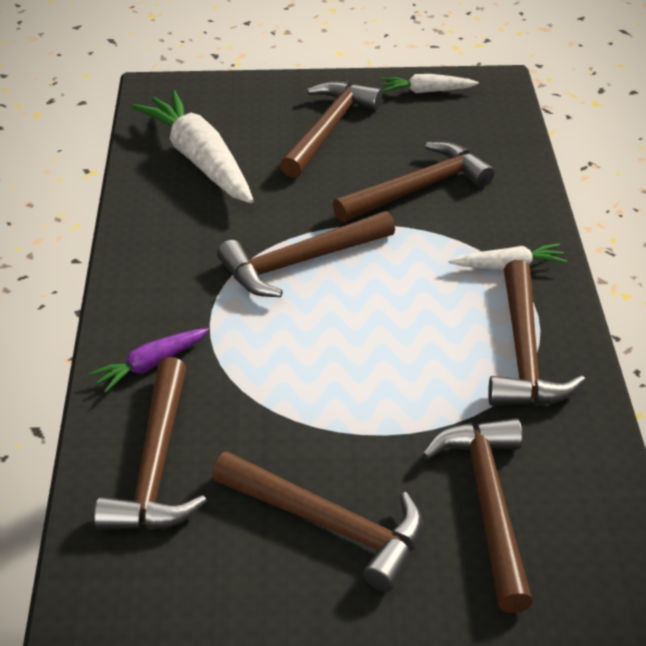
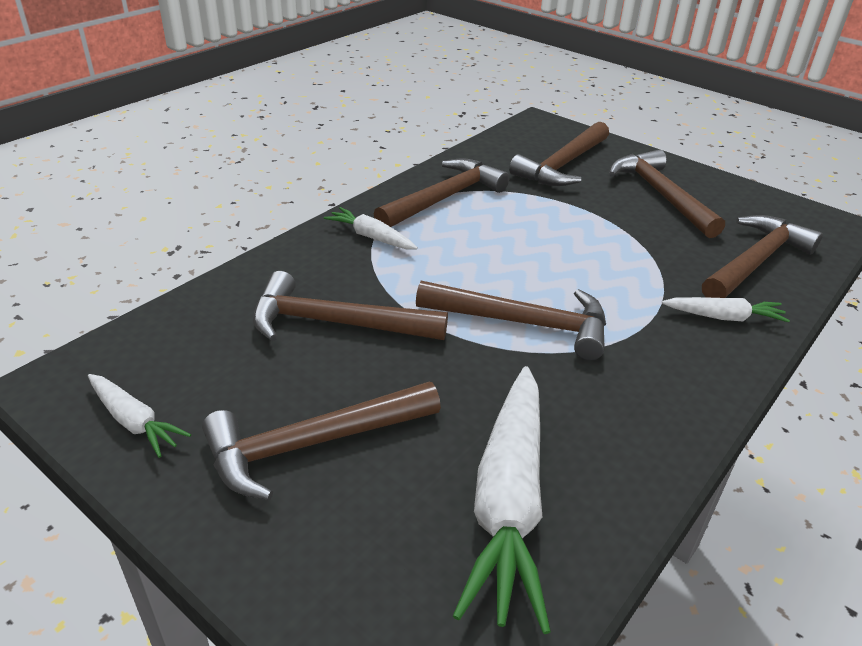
camera: 140 degrees left, 5 degrees down
(151, 364) = (723, 317): purple carrot -> white carrot

